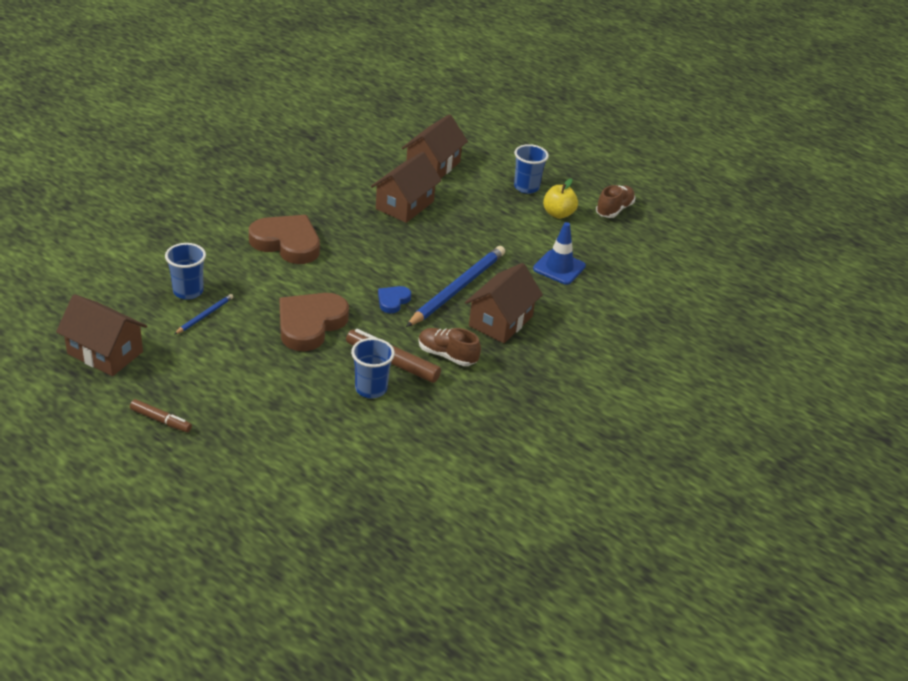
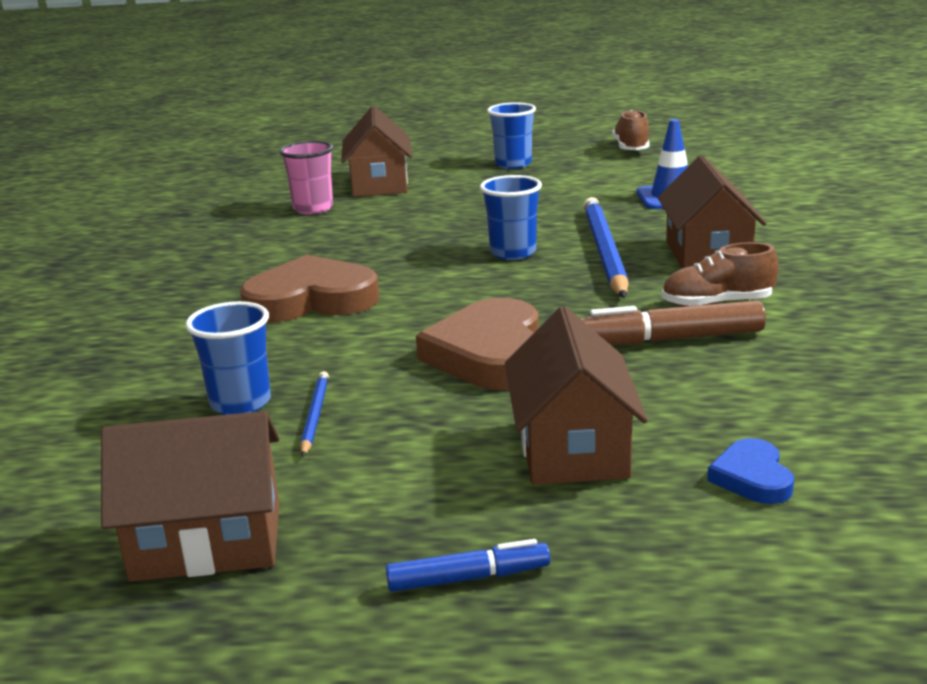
camera: 30 degrees left, 15 degrees down
(161, 420) = (468, 578): brown marker -> blue marker
(371, 389) = (700, 375): blue cup -> blue cup (513, 253)
(374, 169) = (313, 209): none -> pink cup
(393, 301) = (552, 290): blue heart -> blue heart (752, 477)
(404, 205) = (405, 219): brown house -> brown house (572, 448)
(558, 214) = (585, 168): yellow apple -> none

